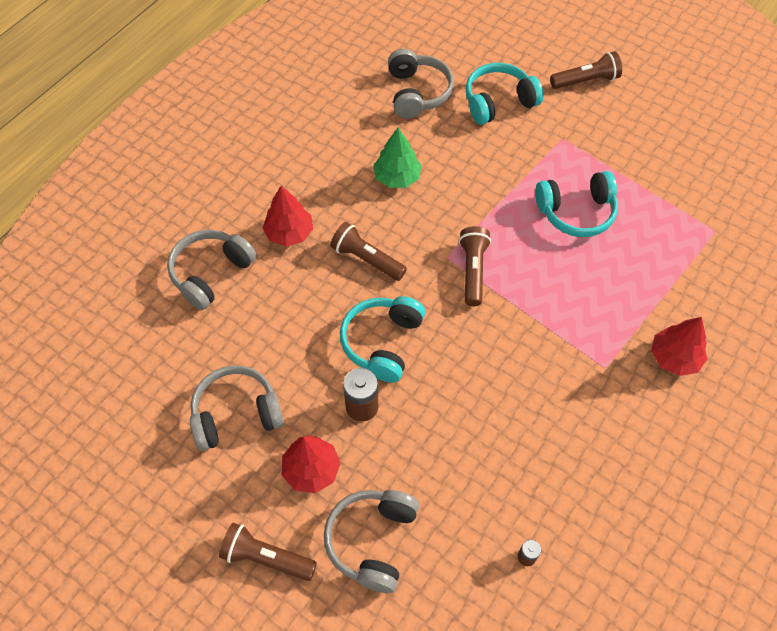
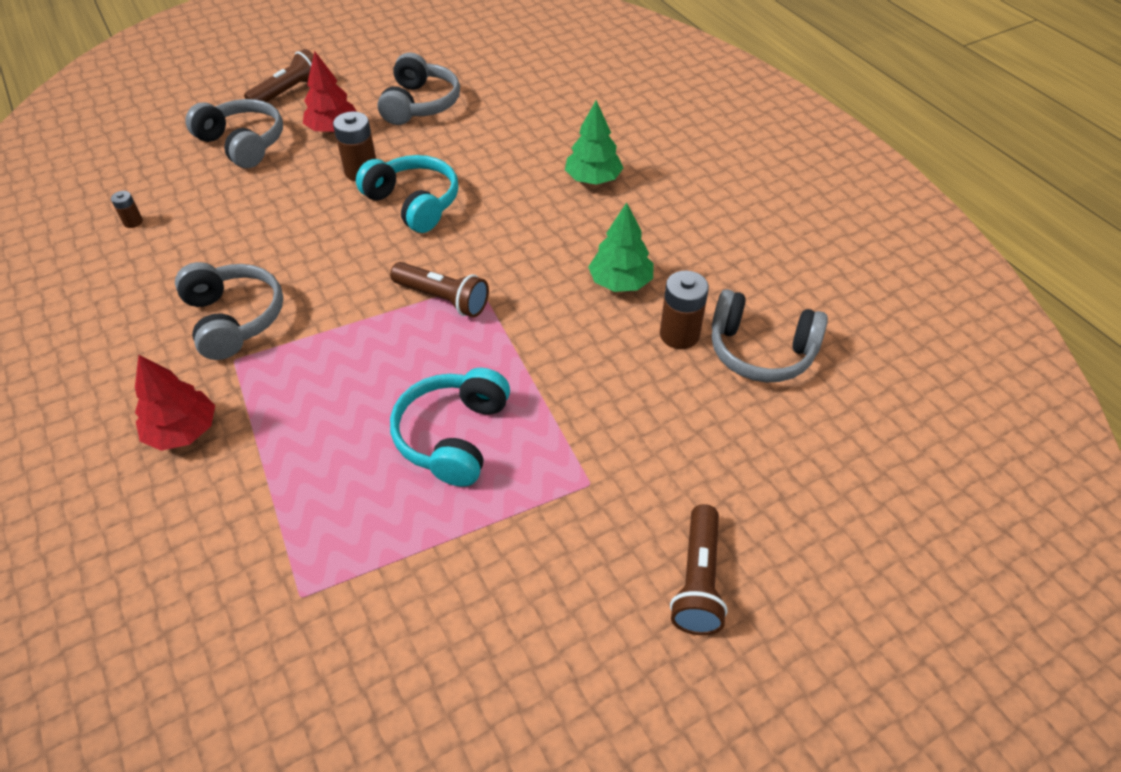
camera: 115 degrees right, 10 degrees down
(211, 273) = (577, 121): grey headphones -> grey headphones (233, 319)
(289, 233) = (593, 179): red tree -> green tree
(367, 259) = (520, 222): brown flashlight -> none
(427, 133) = (679, 335): none -> brown battery
(498, 102) = (702, 436): turquoise headphones -> none

